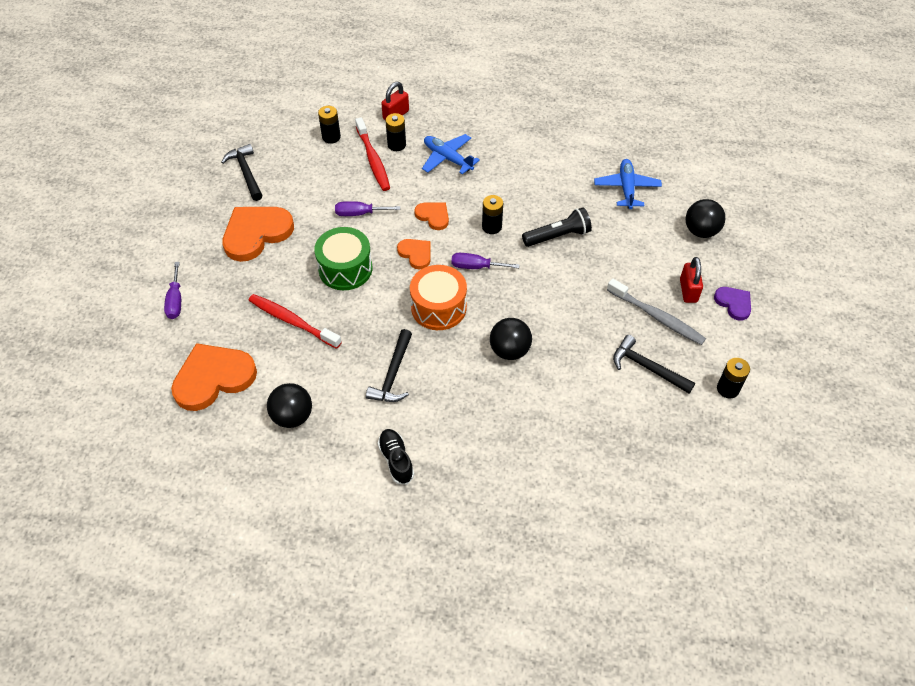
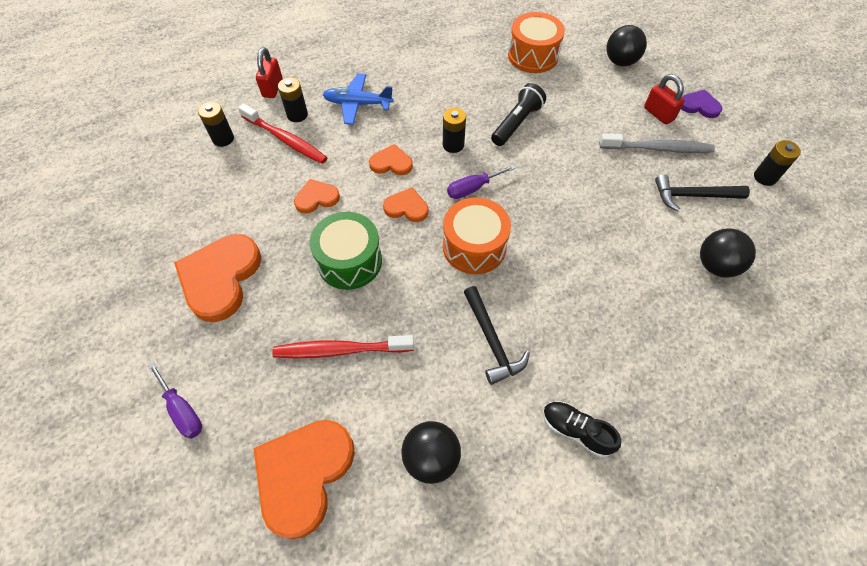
camera: 35 degrees left, 5 degrees up
(246, 172) = (156, 219): black hammer -> none
(359, 213) = (316, 198): purple screwdriver -> orange heart
(509, 350) = (573, 249): black ball -> black ball (715, 265)
(626, 188) = (533, 56): blue plane -> orange drum

